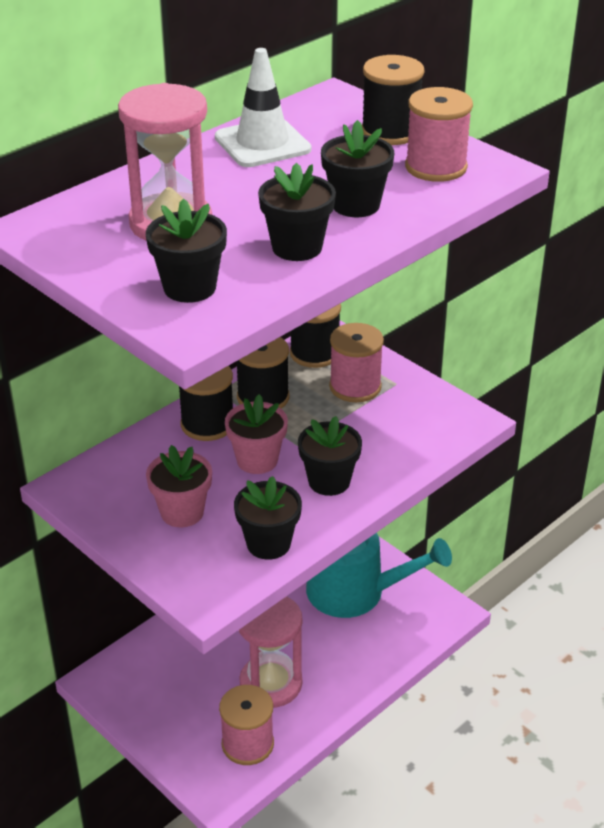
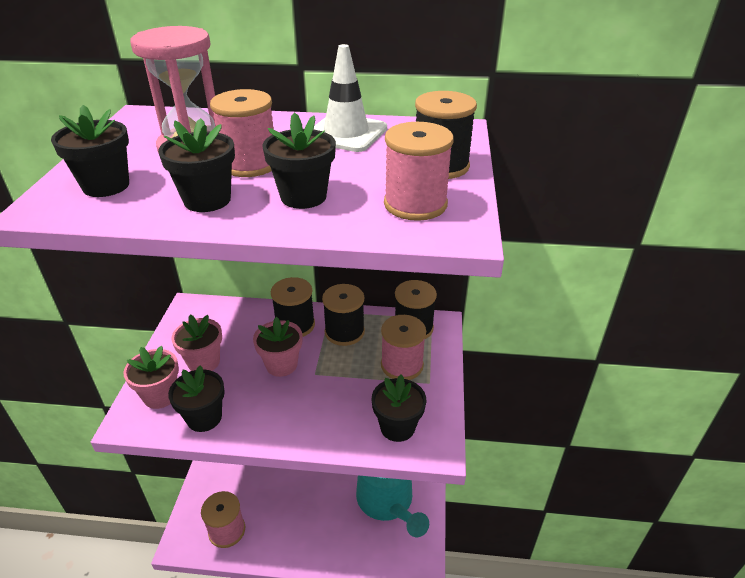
camera: 50 degrees right, 0 degrees up
(195, 563) = (160, 395): none -> pink flower pot
(255, 207) = (250, 164): none -> pink spool
(271, 683) = (280, 509): pink hourglass -> none
(329, 481) = (292, 410): black flower pot -> black flower pot (397, 427)

